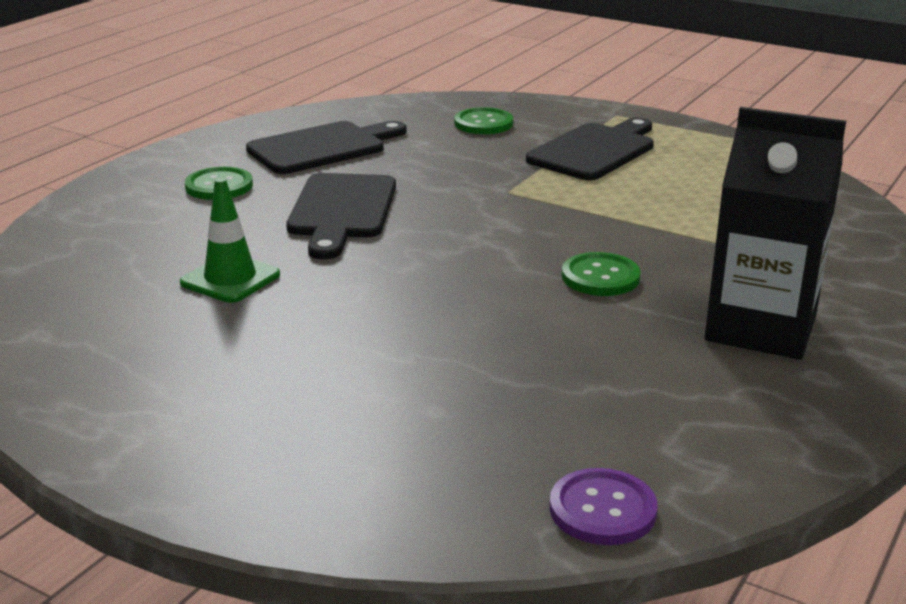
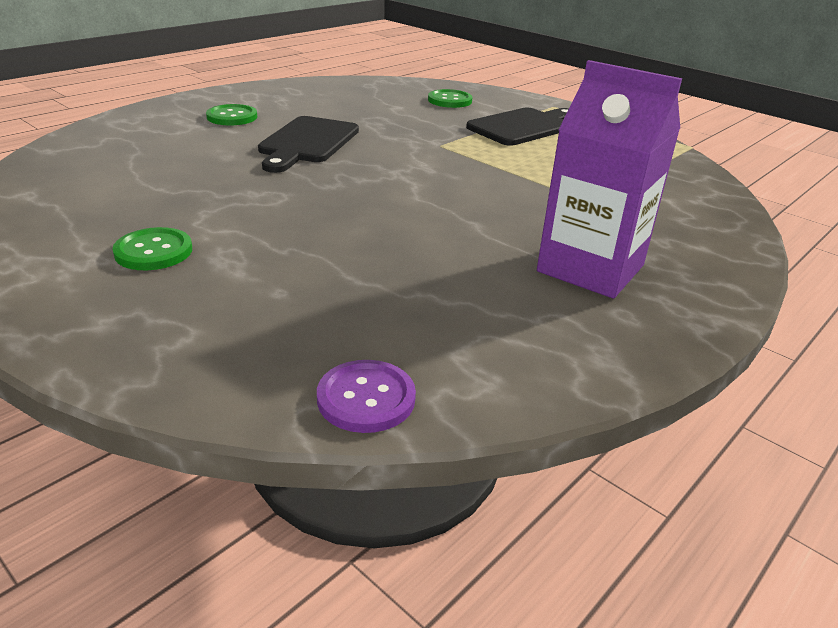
camera: 10 degrees right, 5 degrees up
(230, 279) = (192, 176): green traffic cone -> none
(322, 147) = (323, 102): black cutting board -> none
(600, 277) = (476, 212): green button -> green button (153, 251)
(761, 328) = (590, 268): black carton -> purple carton

